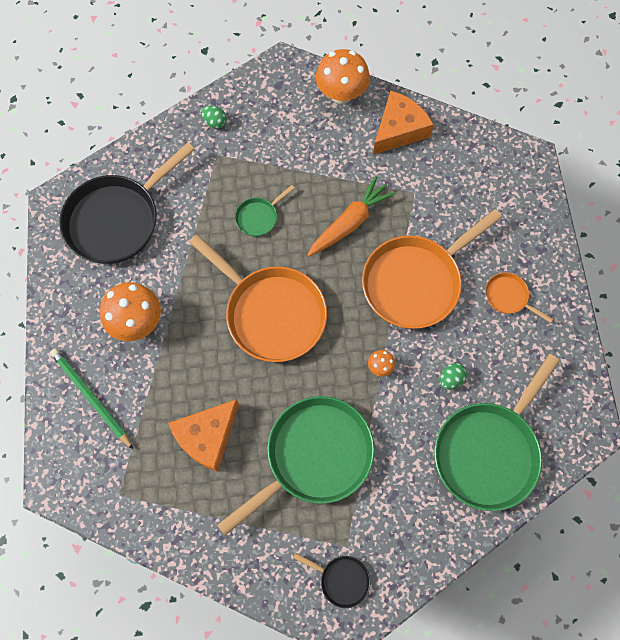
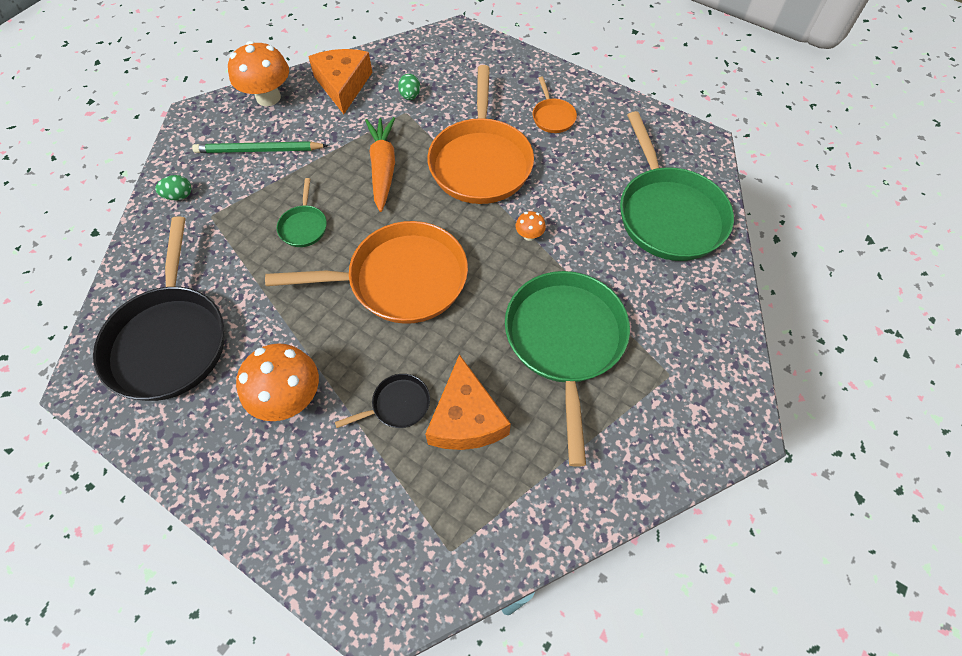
camera: 50 degrees left, 10 degrees down
(91, 398) = (321, 502): green pencil -> green pencil (259, 150)
(341, 579) = (699, 401): black pan -> black pan (397, 405)
(450, 379) = (585, 197): green egg -> green egg (410, 96)
(508, 297) = (552, 117): orange pan -> orange pan turned 90 degrees counterclockwise

